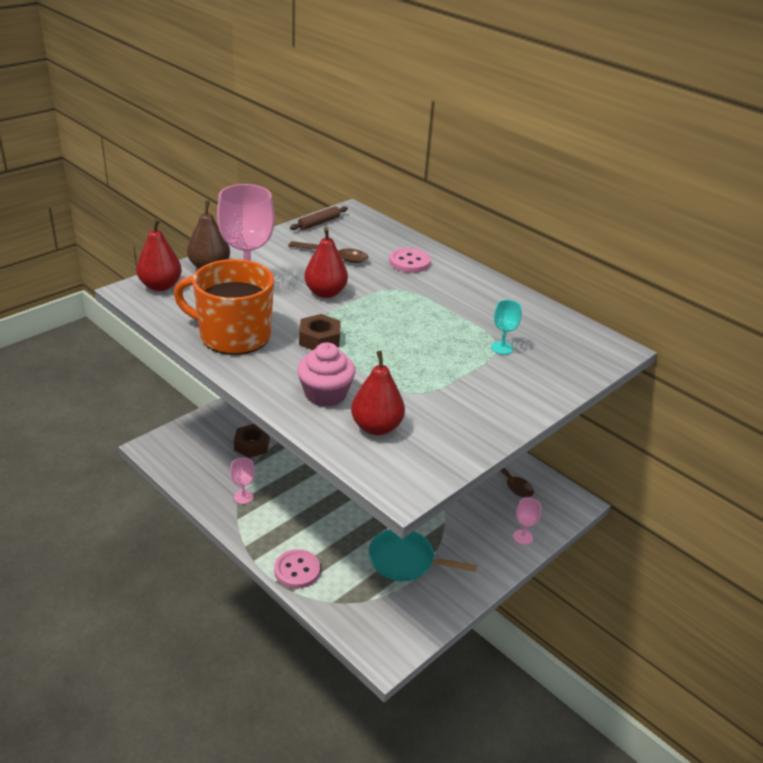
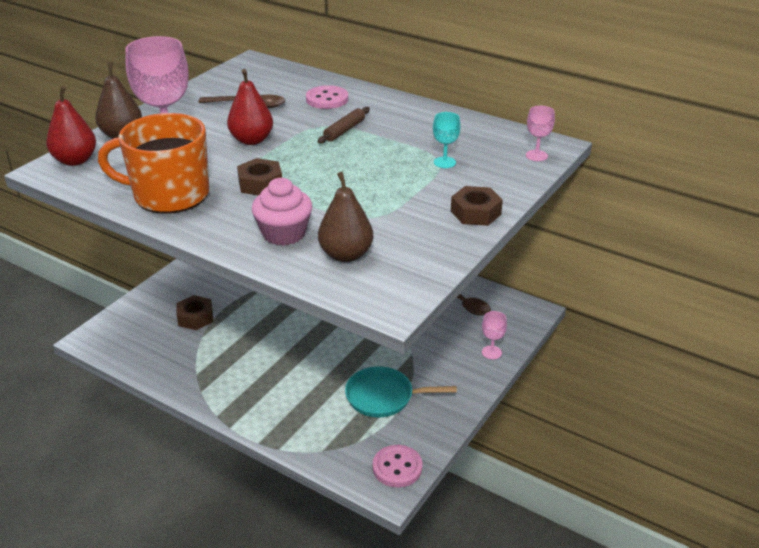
camera: 10 degrees left, 0 degrees up
(243, 497) = (201, 369): pink goblet -> pink goblet (536, 155)
(297, 570) = (277, 428): pink button -> pink button (397, 467)
(319, 223) = (223, 77): brown rolling pin -> brown rolling pin (344, 130)
(376, 427) = (346, 255): red pear -> brown pear
(515, 406) = (475, 212): none -> brown nut

